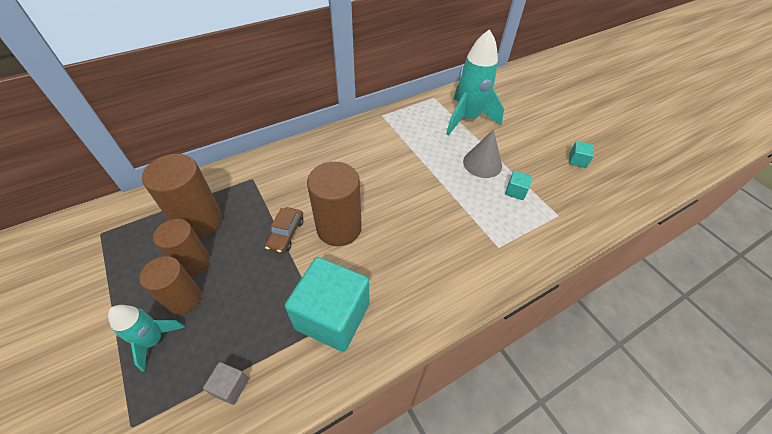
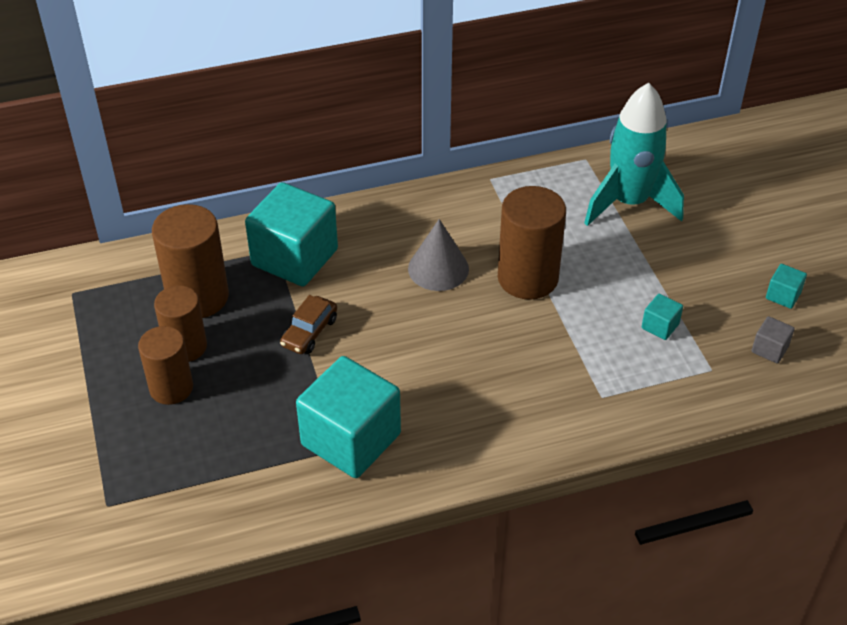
camera: 15 degrees right, 5 degrees down
(154, 340) = (134, 427): turquoise rocket -> none
(230, 386) = (217, 489): grey cube -> grey cube (769, 349)
(266, 182) = (295, 257): none -> turquoise cube
(339, 228) = (383, 336): brown cylinder -> brown cylinder (527, 278)
(482, 163) = (625, 277): grey cone -> grey cone (438, 268)

